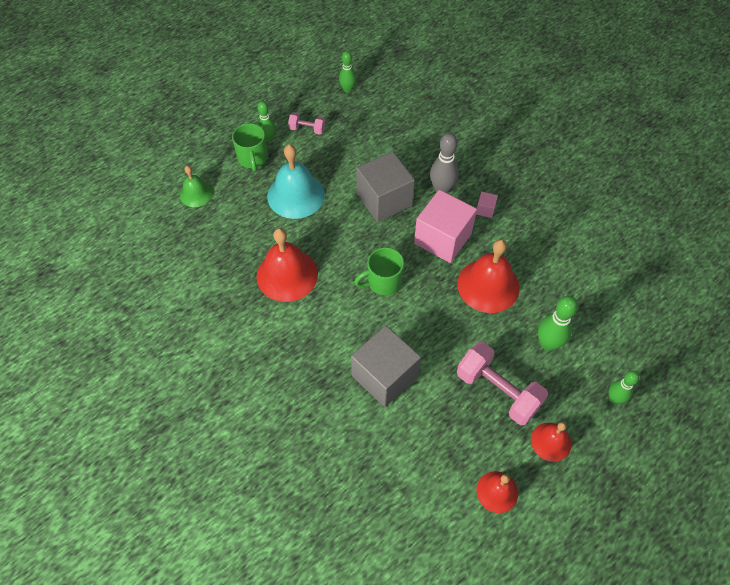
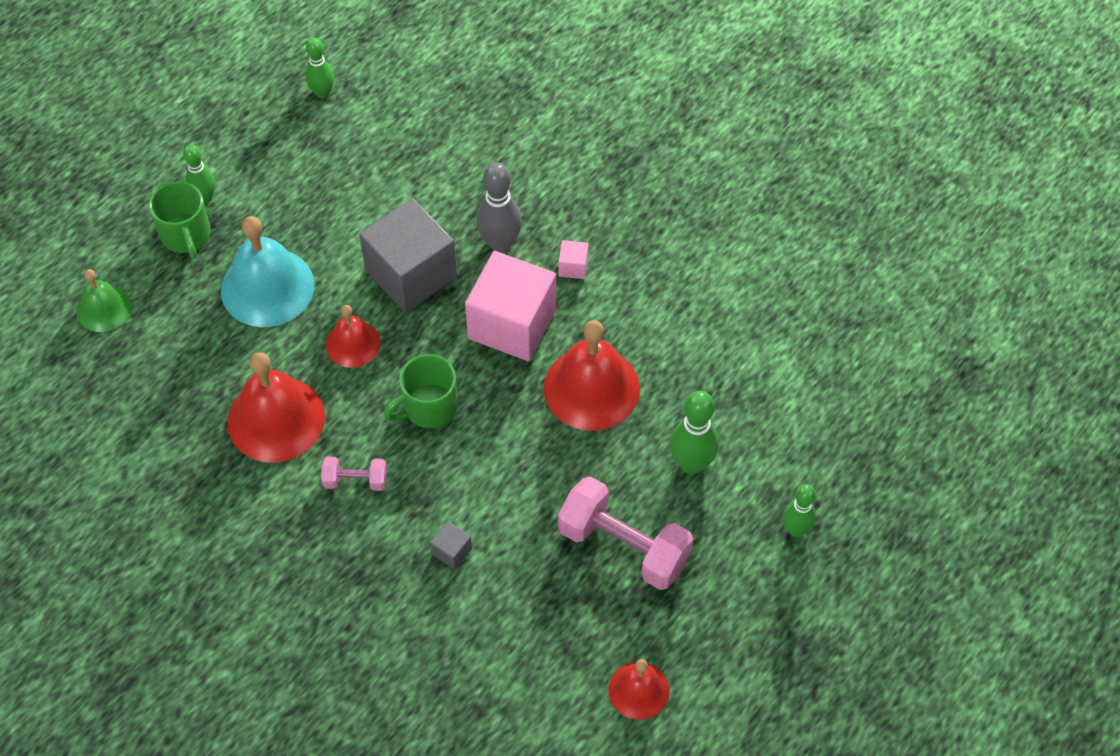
camera: 10 degrees left, 0 degrees up
(307, 129) = (267, 172): pink dumbbell -> pink dumbbell (355, 480)
(384, 376) = (452, 551): grey cube -> grey cube, size x0.40
(551, 441) = (709, 607): red bell -> red bell (353, 344)

